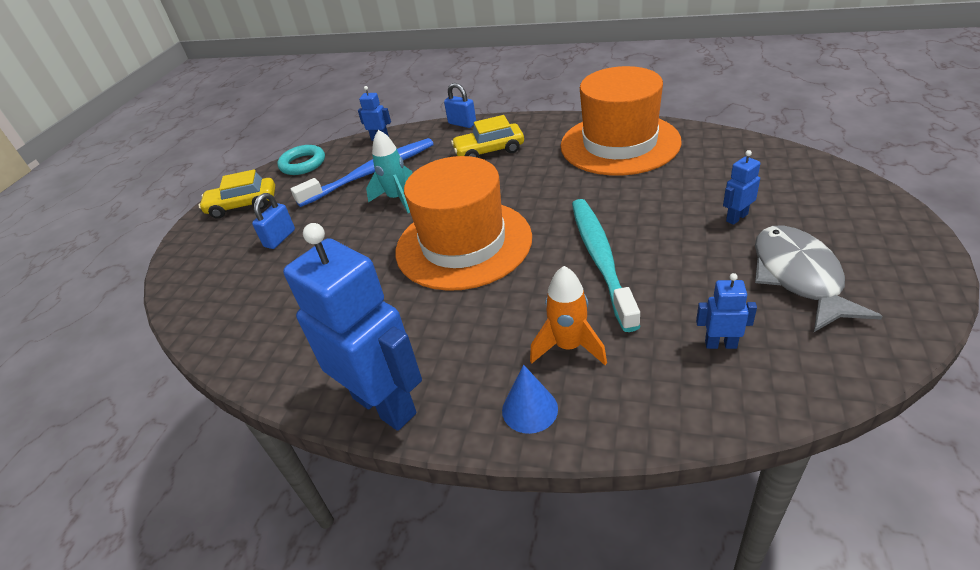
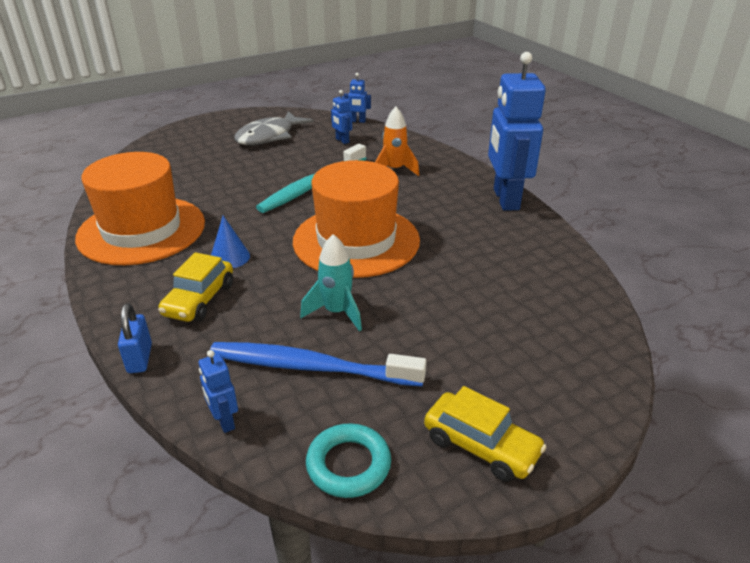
camera: 140 degrees left, 5 degrees down
(280, 238) = (476, 353): blue padlock -> none
(489, 151) = (199, 300): yellow car -> yellow car turned 75 degrees clockwise
(529, 409) = (444, 165): blue cone -> blue cone (230, 257)
(736, 217) = (225, 161): blue robot -> blue robot (357, 121)

